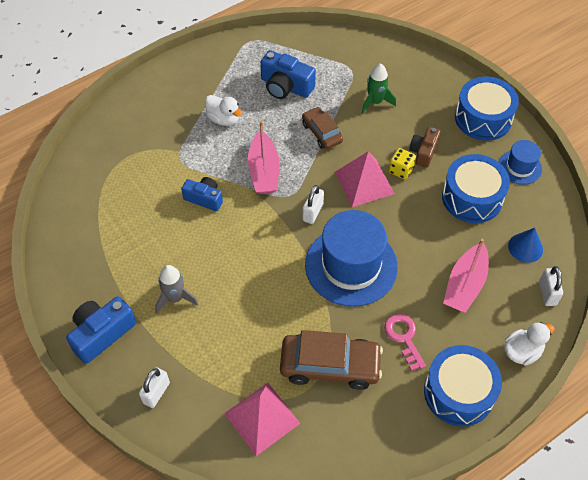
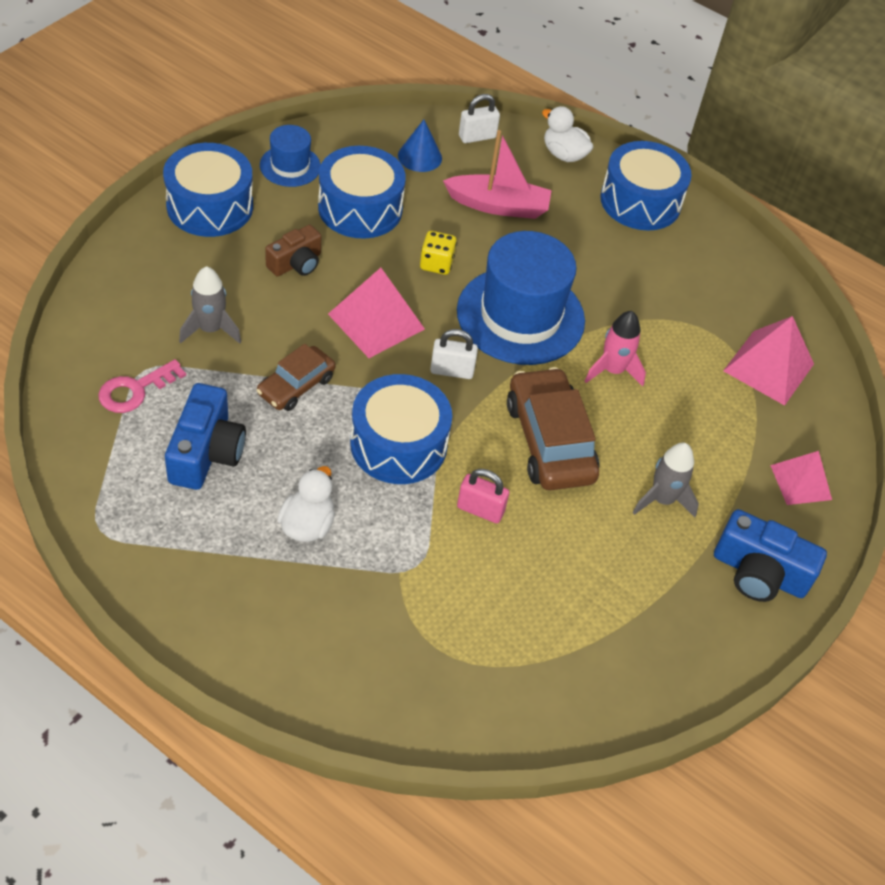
camera: 115 degrees left, 5 degrees down
(156, 393) = (800, 482): white padlock -> pink pyramid
(204, 198) = (480, 510): blue camera -> pink padlock
(264, 171) = (398, 444): pink boat -> blue drum
(288, 307) = (612, 370): none -> pink rocket
(330, 365) = (669, 315): brown car -> brown car (549, 441)
(375, 102) = (210, 329): green rocket -> grey rocket
(401, 170) = (338, 284): yellow dice -> yellow dice (436, 264)
(403, 337) = (597, 253): pink key -> pink key (135, 390)
(423, 152) = (296, 263): brown camera -> brown camera turned 45 degrees counterclockwise

